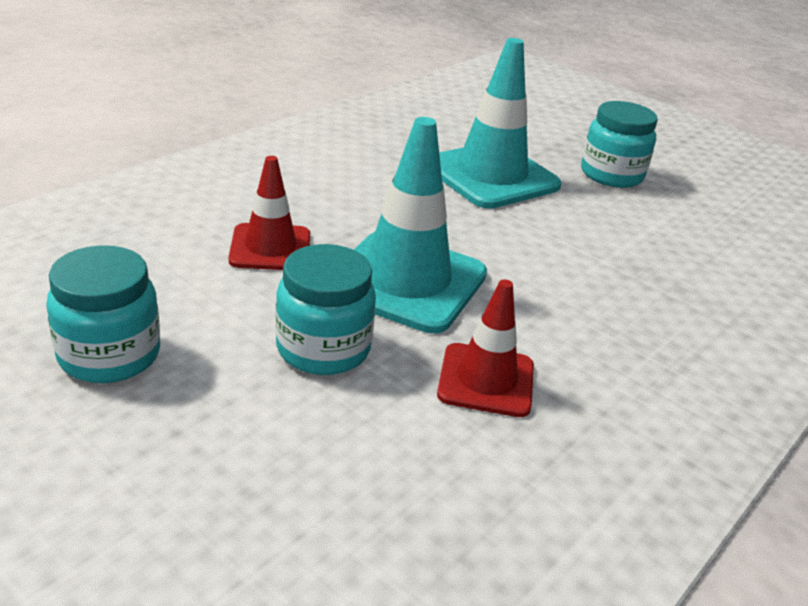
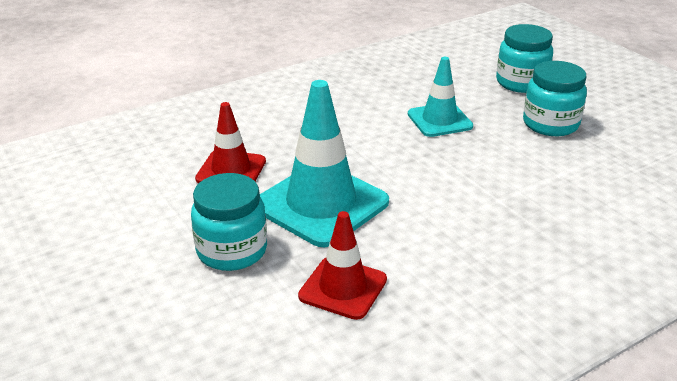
camera: 20 degrees right, 0 degrees up
(109, 355) = (84, 240): turquoise jar -> turquoise jar (521, 83)
(491, 176) = (439, 120): turquoise traffic cone -> turquoise traffic cone, size x0.59

